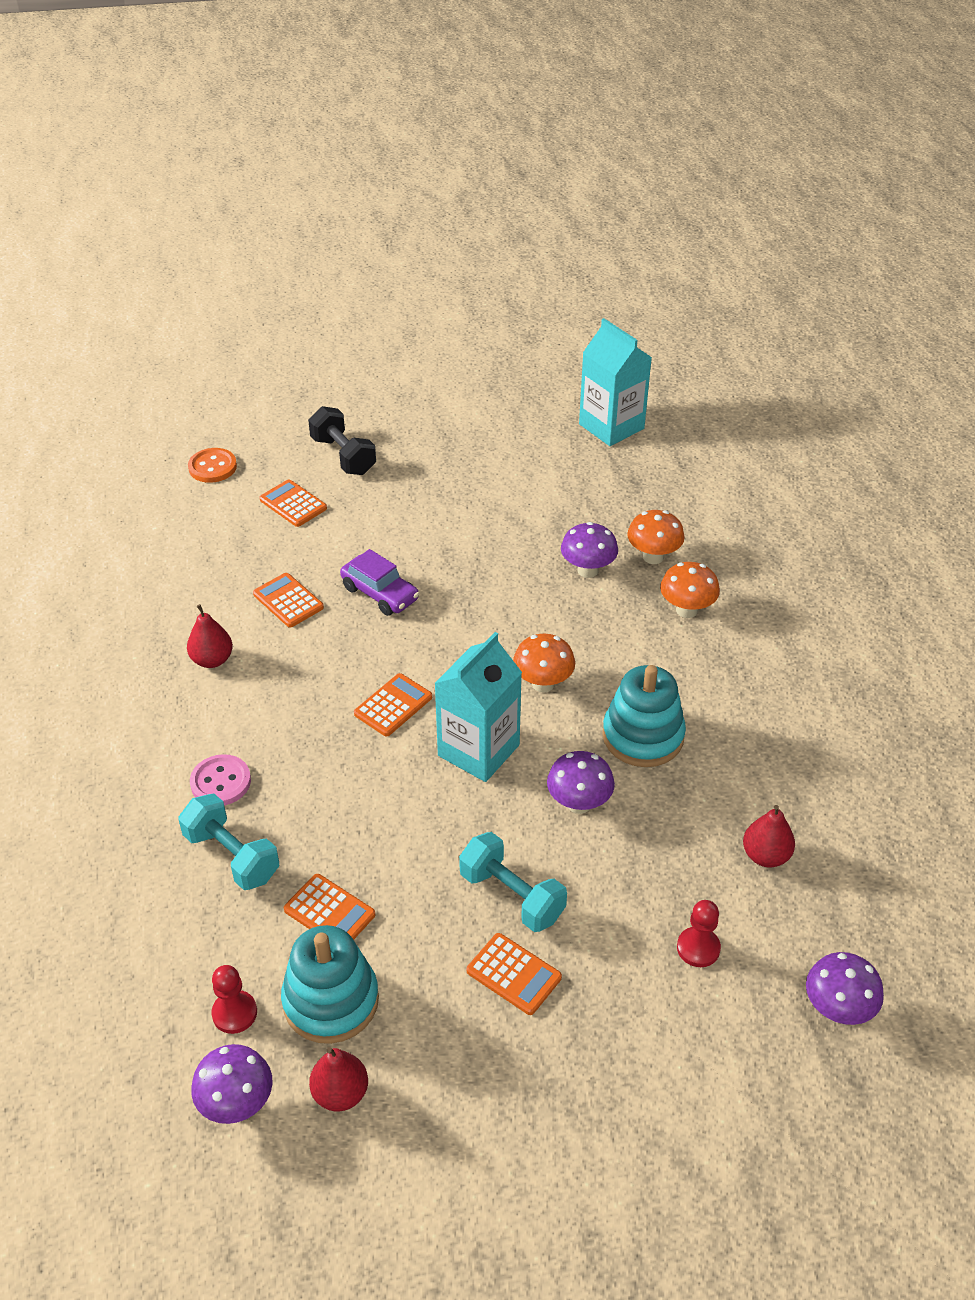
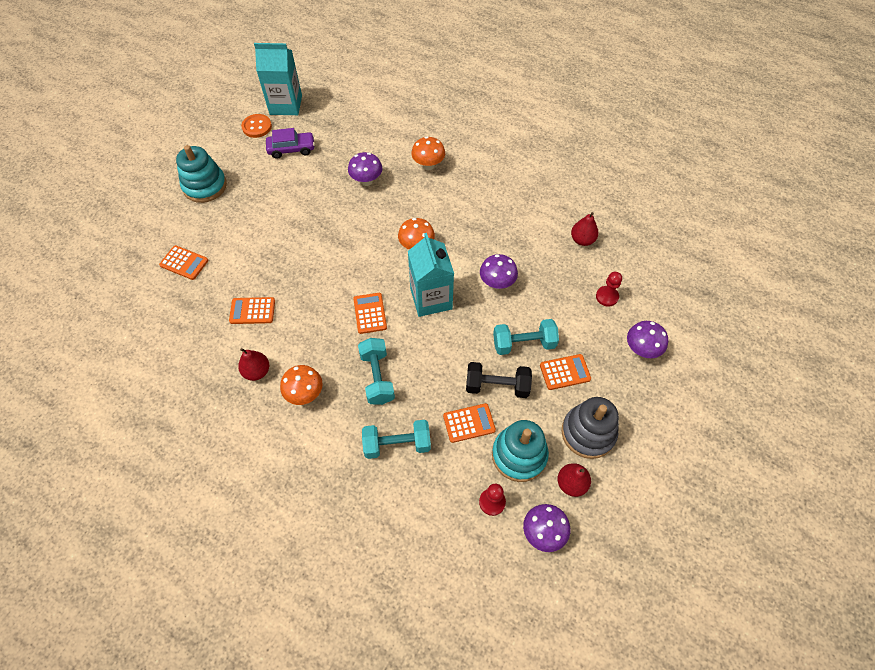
camera: 50 degrees left, 15 degrees up
(212, 467) = (110, 280): orange button -> orange button (257, 127)
(220, 782) = (345, 420): pink button -> none
(293, 504) = (184, 263): orange calculator -> orange calculator turned 150 degrees counterclockwise
(308, 773) = (377, 377): none -> turquoise dumbbell
(343, 456) = (175, 218): black dumbbell -> black dumbbell (497, 386)
(380, 593) = (291, 269): purple car -> purple car (291, 149)
(441, 1065) = (588, 433): none -> grey stacking toy
(643, 736) = (482, 233): turquoise stacking toy -> turquoise stacking toy (205, 186)
(653, 557) = (385, 152): orange mushroom -> orange mushroom (305, 394)
(837, 1009) = (671, 273): purple mushroom -> purple mushroom (641, 349)

